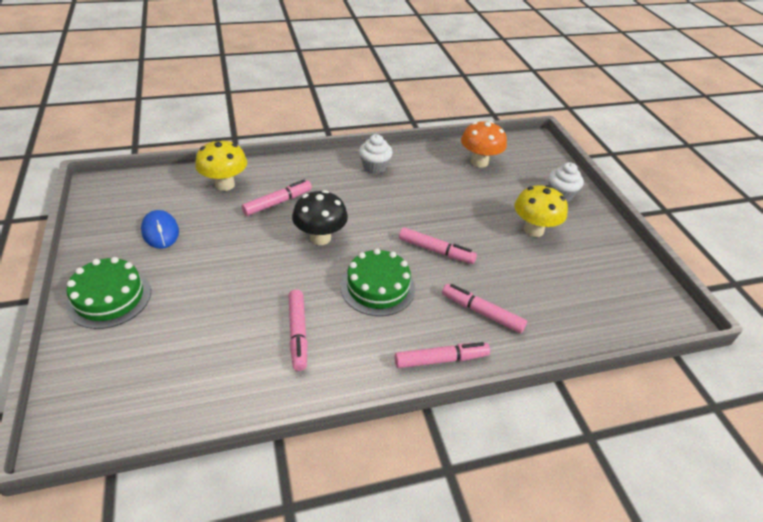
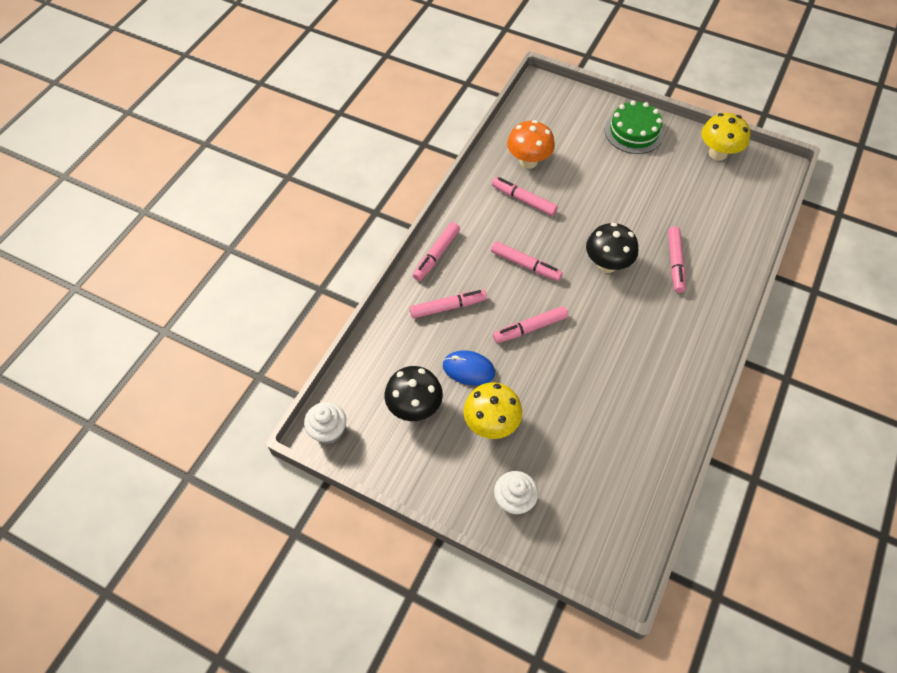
camera: 135 degrees right, 15 degrees up
(160, 232) = (688, 179): blue mouse -> blue mouse (468, 369)
(225, 184) = (727, 242): yellow mushroom -> yellow mushroom (717, 153)
(374, 167) = (680, 367): white cupcake -> white cupcake (328, 431)
(378, 287) = (525, 265): green cake -> pink marker
(479, 162) = (623, 472): orange mushroom -> orange mushroom (528, 161)
(582, 276) = (414, 407): none -> black mushroom

